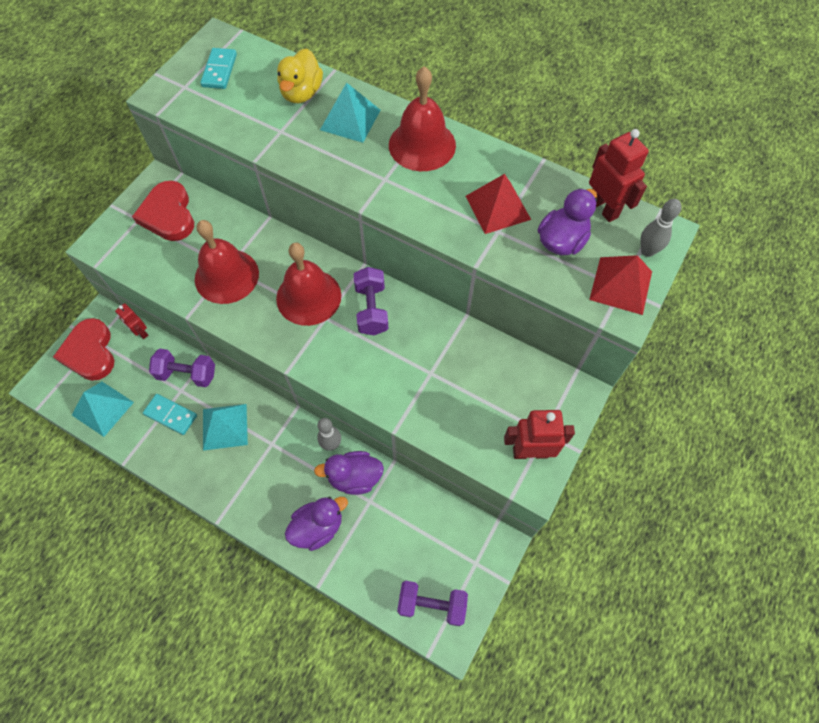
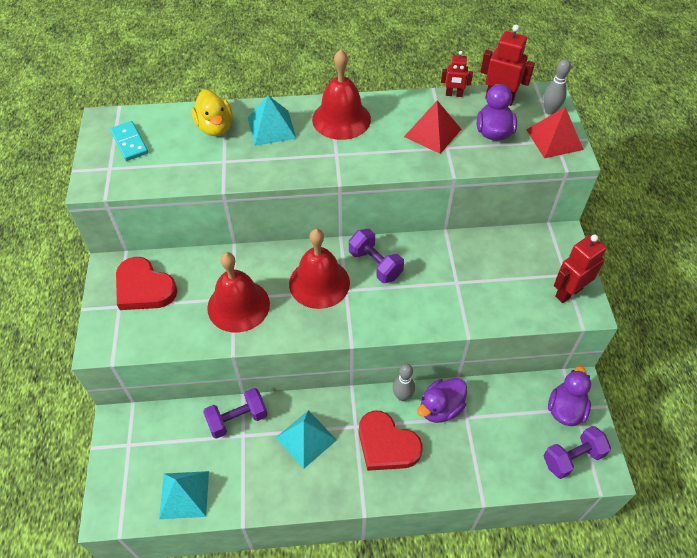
camera: 35 degrees left, 10 degrees down
(90, 352) = (131, 457): red heart -> red heart (386, 444)
(140, 332) = (165, 412): red robot -> red robot (454, 94)
(171, 415) = (251, 460): turquoise domino -> none
(318, 527) = (445, 462): purple duck -> purple duck (565, 409)

